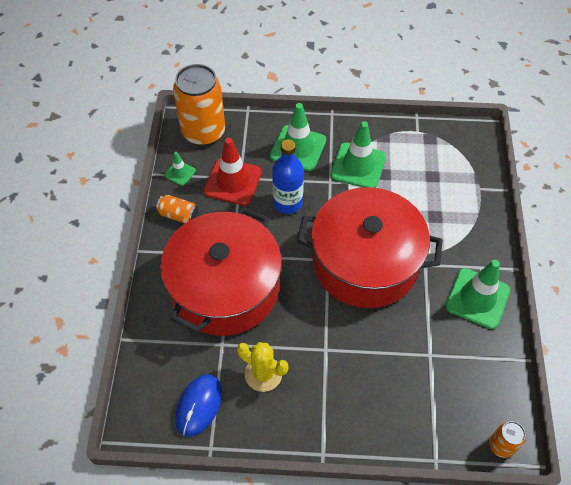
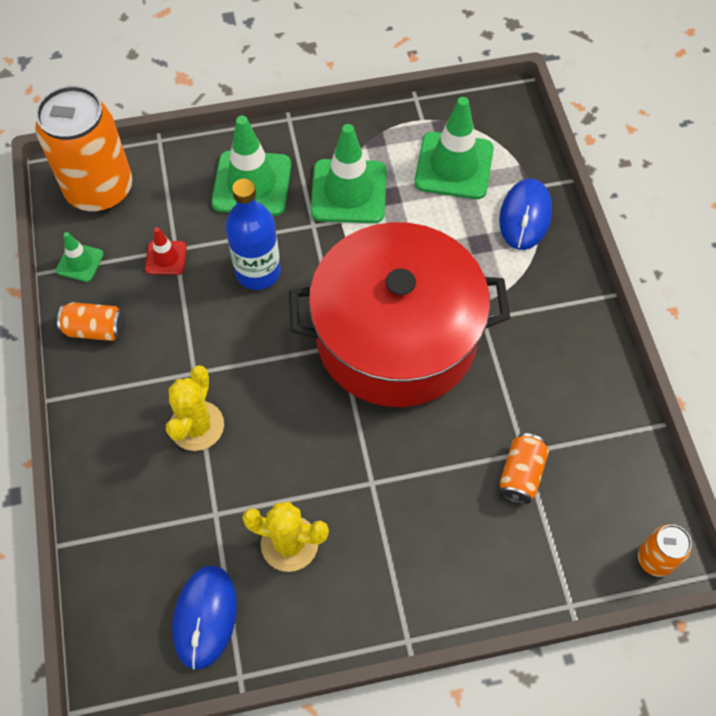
camera: 15 degrees left, 5 degrees up
(225, 288) = (197, 426): red pot -> yellow cactus
(233, 182) = (166, 258): red traffic cone -> red traffic cone, size x0.50
(424, 368) = (521, 474): none -> orange can
(469, 206) = (525, 216): none -> blue mouse
(477, 298) = (569, 352): green traffic cone -> green traffic cone (454, 166)

